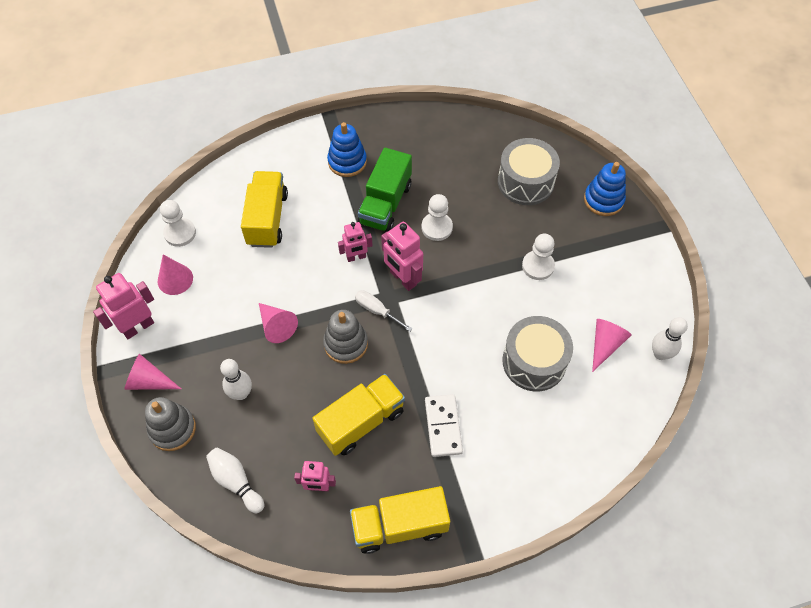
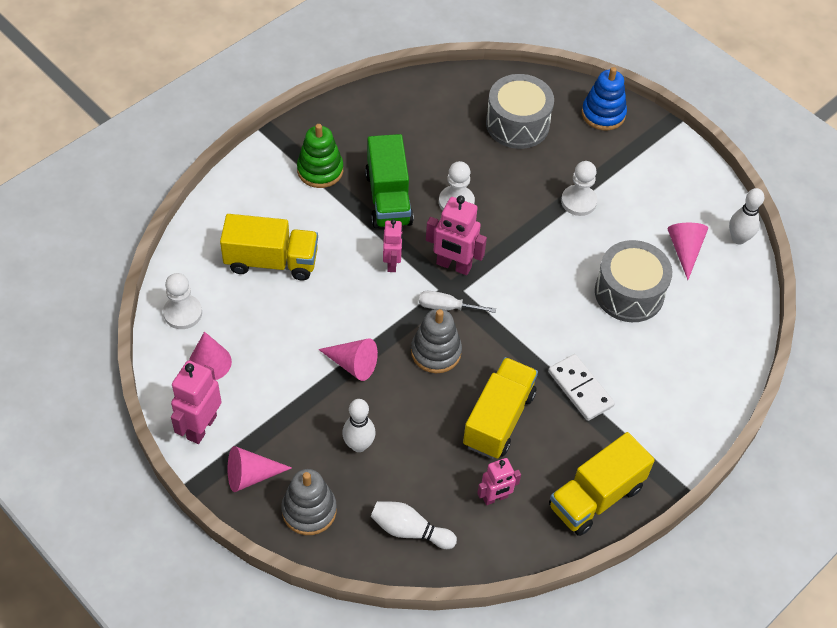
camera: 30 degrees left, 5 degrees down
(267, 219) = (271, 261): yellow truck -> yellow truck turned 120 degrees clockwise
(347, 161) = (320, 170): blue stacking toy -> green stacking toy
(356, 257) = (392, 263): pink robot -> pink robot turned 45 degrees counterclockwise

